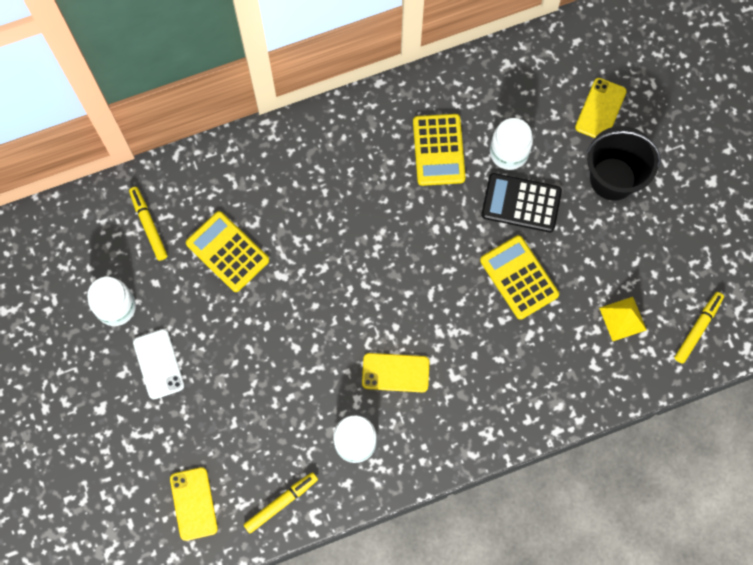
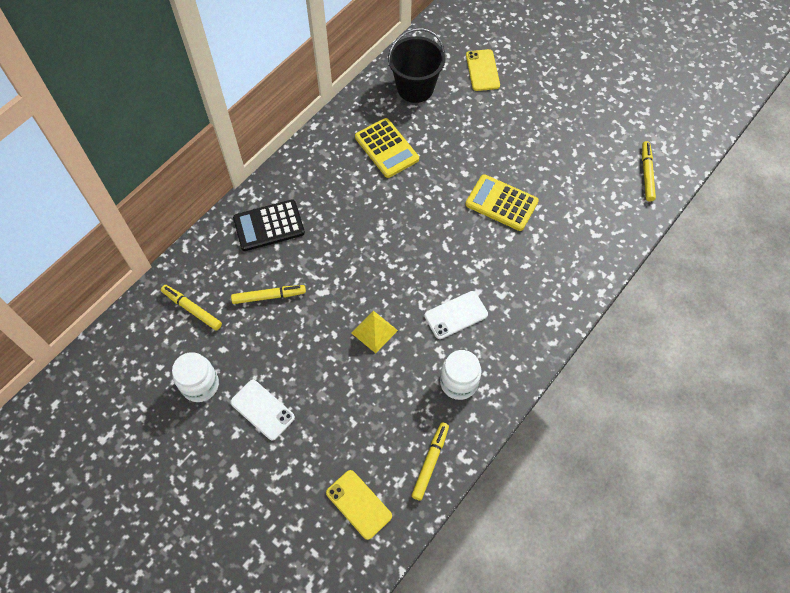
camera: 30 degrees left, 10 degrees down
(227, 252) = (269, 296): yellow calculator -> yellow marker
(395, 373) = (456, 315): yellow phone -> white phone
(508, 153) = (438, 126): white jar -> none
(521, 203) = (469, 154): black calculator -> black calculator (269, 226)
(612, 179) = (521, 108): black bucket -> black bucket (415, 88)
(622, 318) = (592, 193): yellow pyramid -> yellow pyramid (374, 331)

